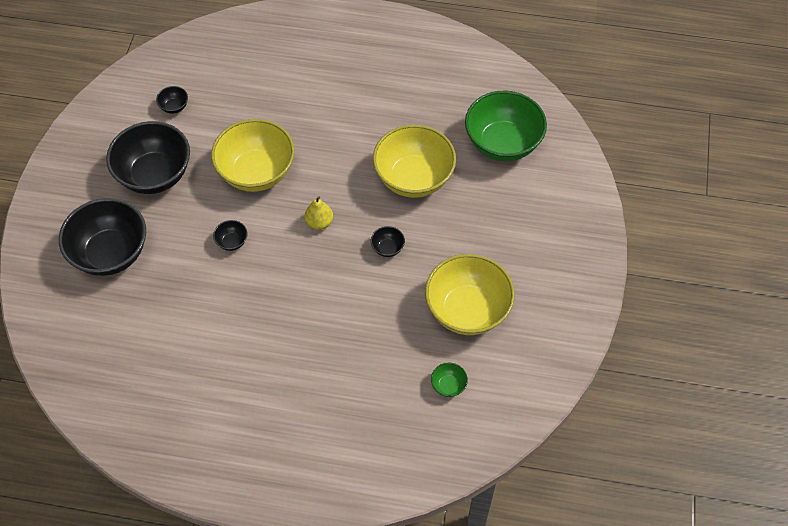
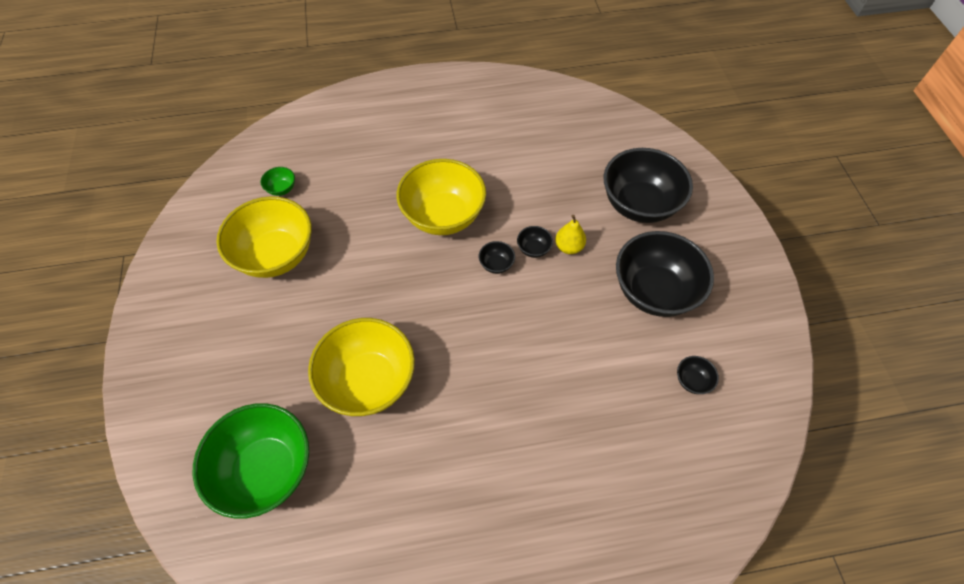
camera: 160 degrees right, 0 degrees up
(256, 172) = (549, 329): yellow bowl -> yellow bowl (443, 216)
(319, 222) = (455, 295): yellow pear -> yellow pear (569, 247)
(387, 248) = (374, 291): black bowl -> black bowl (496, 264)

